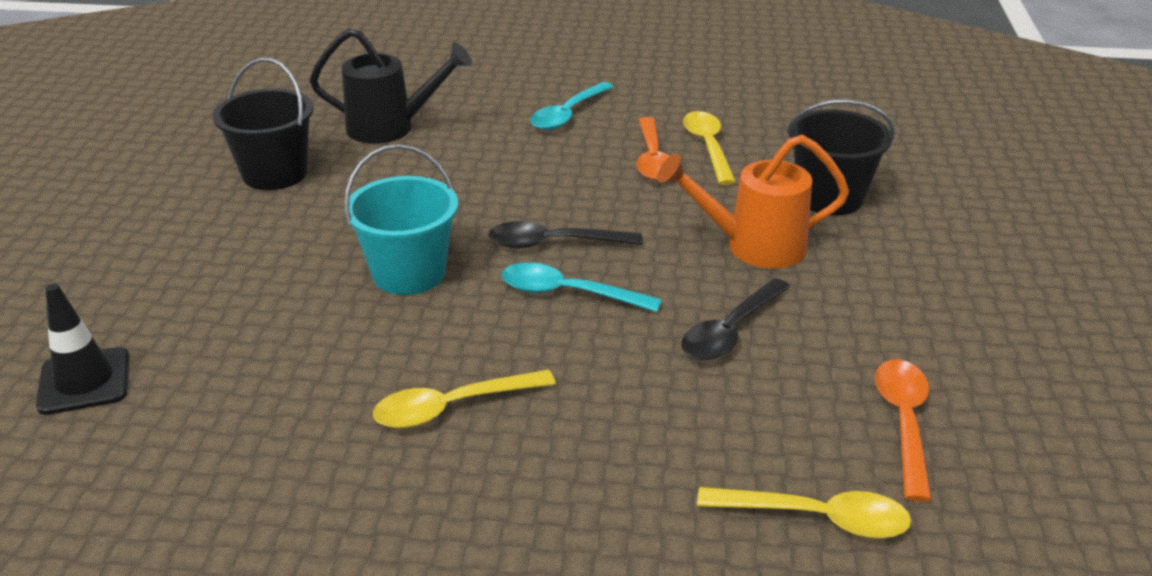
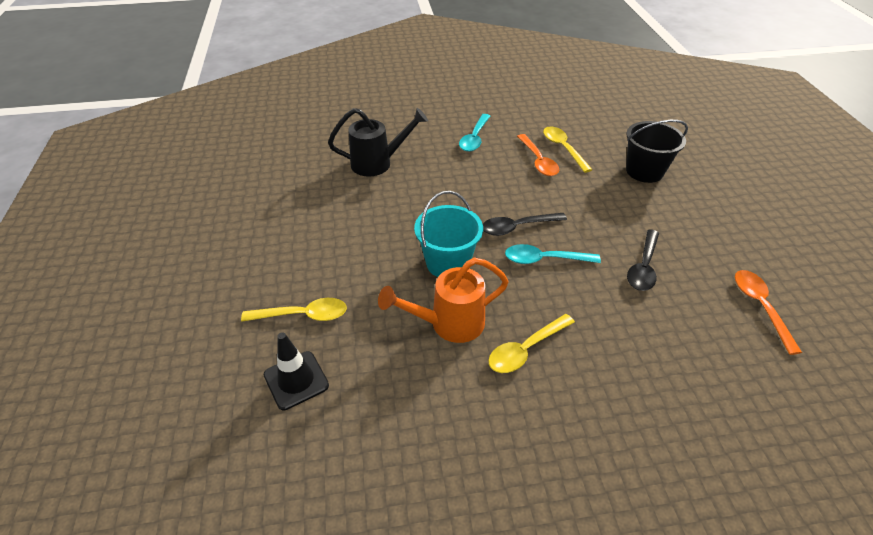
camera: 15 degrees left, 10 degrees up
(275, 174) = (326, 207): black bucket -> none
(753, 247) = (624, 210): orange watering can -> orange watering can (449, 324)
(816, 518) = (752, 376): yellow spoon -> yellow spoon (303, 315)

